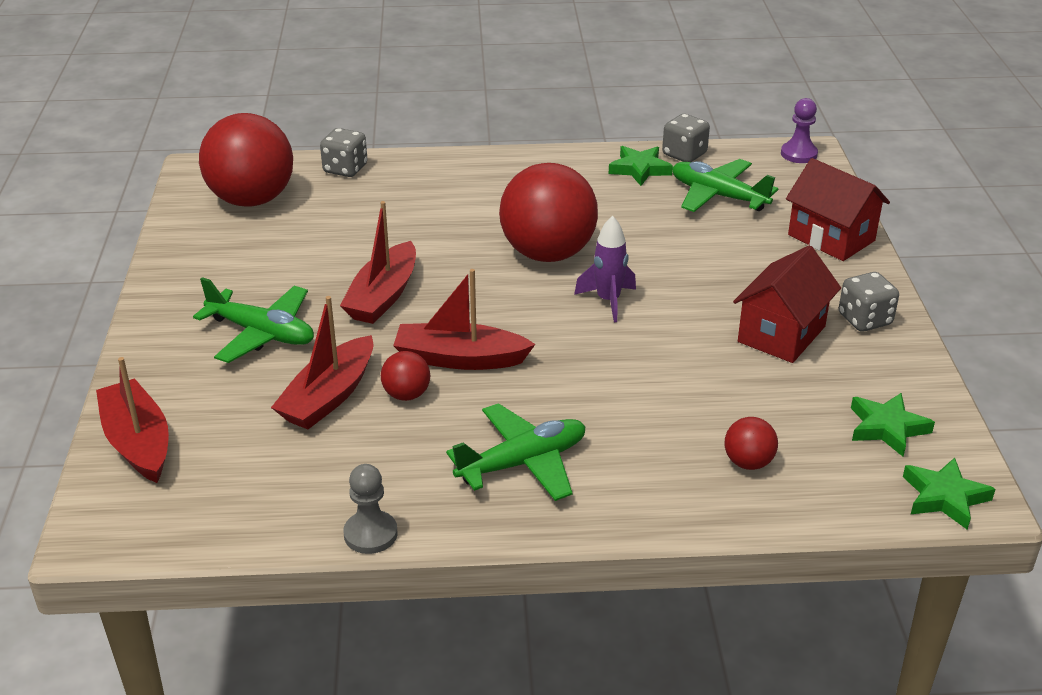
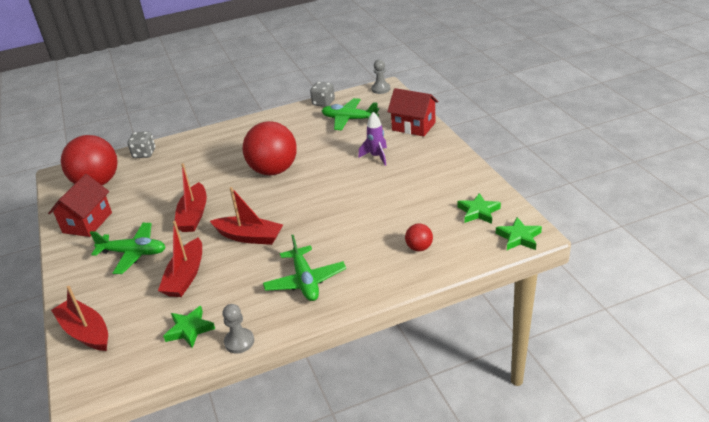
camera: 15 degrees left, 0 degrees up
(406, 395) = (228, 263): red ball -> none
(460, 359) = (249, 237): red boat -> red boat turned 150 degrees counterclockwise
(523, 463) = (305, 281): green plane -> green plane turned 120 degrees clockwise
(608, 301) = (315, 186): purple rocket -> purple rocket (376, 156)
(640, 169) = (304, 116): green star -> green star (189, 329)
(781, 334) = (409, 180): red house -> red house (87, 222)
(799, 154) = (380, 89): purple pawn -> grey pawn
(864, 320) = (446, 162): grey dice -> none

